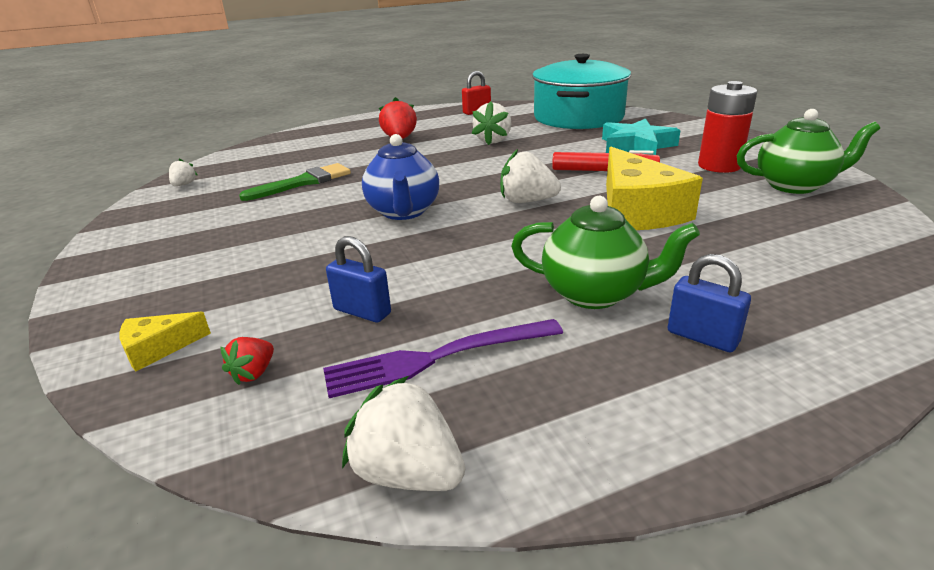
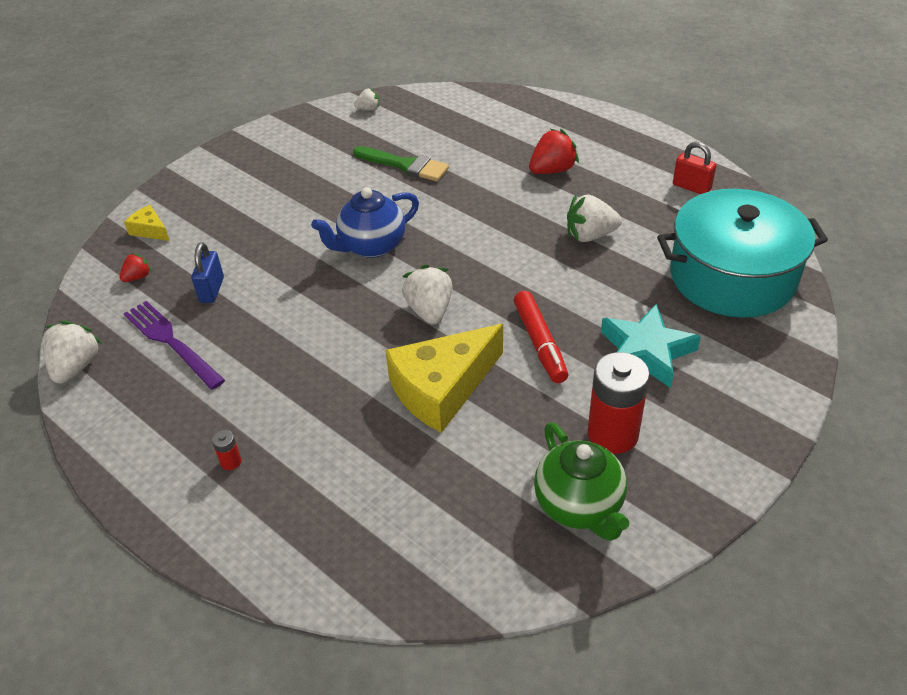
camera: 65 degrees right, 15 degrees up
(254, 373) = (138, 277): red strawberry -> red strawberry turned 135 degrees clockwise
(594, 294) = (272, 394): green teapot -> none
(702, 337) = (231, 462): blue padlock -> red battery

